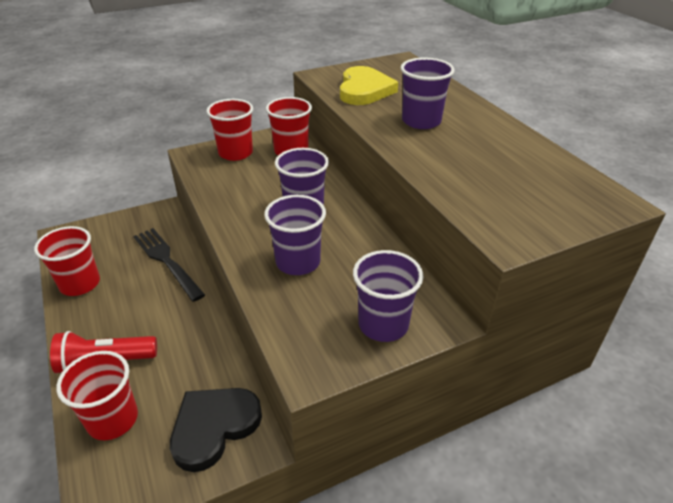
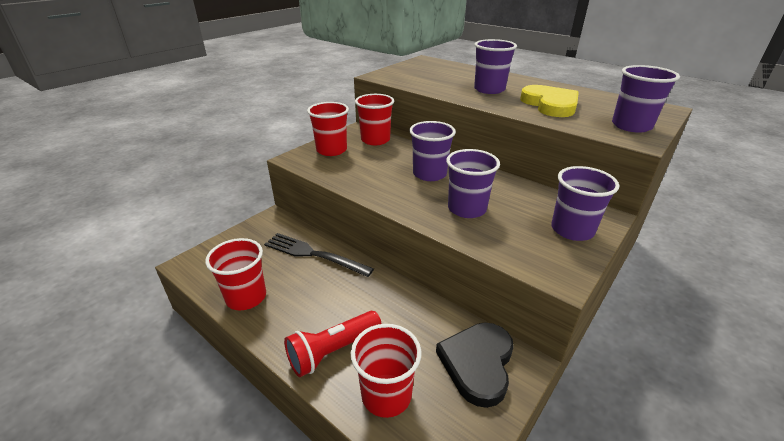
camera: 25 degrees left, 5 degrees down
(364, 90) = (424, 79): yellow heart -> yellow heart (550, 104)
(528, 218) = (631, 126): none -> purple cup

